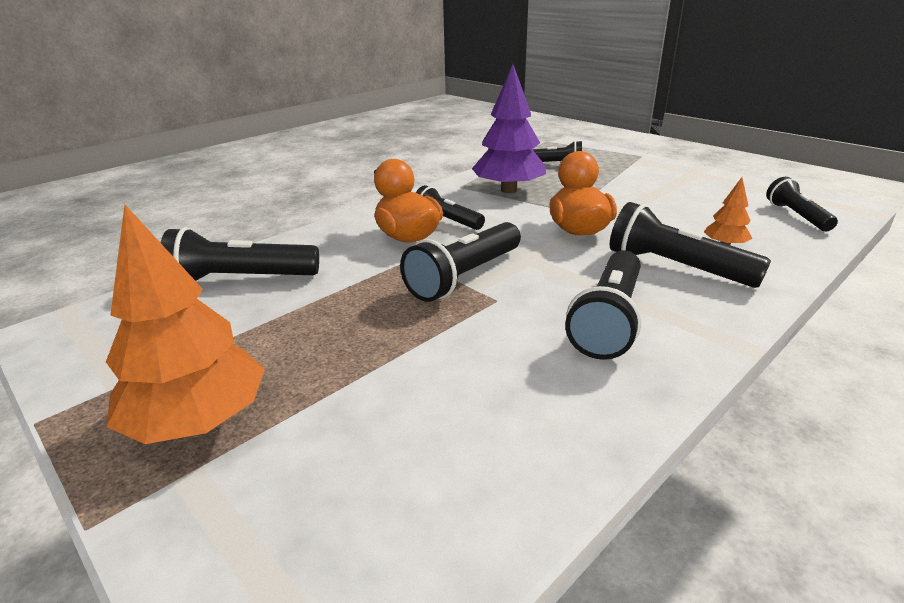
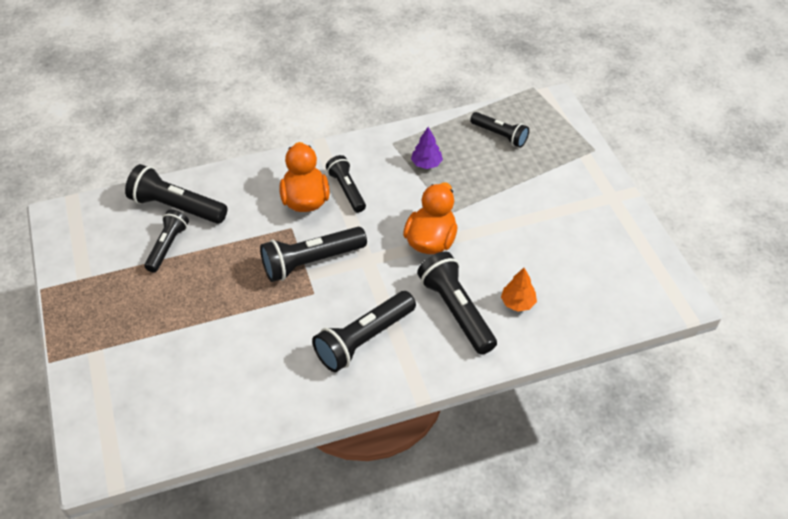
camera: 25 degrees right, 20 degrees up
(198, 422) = (110, 321): orange tree -> none
(508, 190) = (426, 164): purple tree -> purple tree, size x0.48
(796, 216) = (618, 292): black flashlight -> black flashlight (167, 246)

